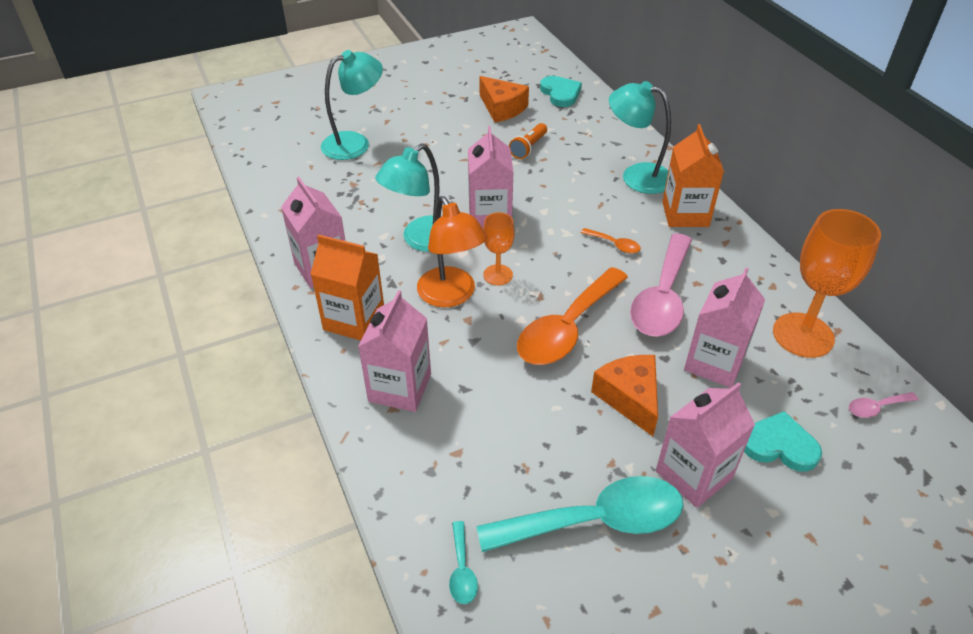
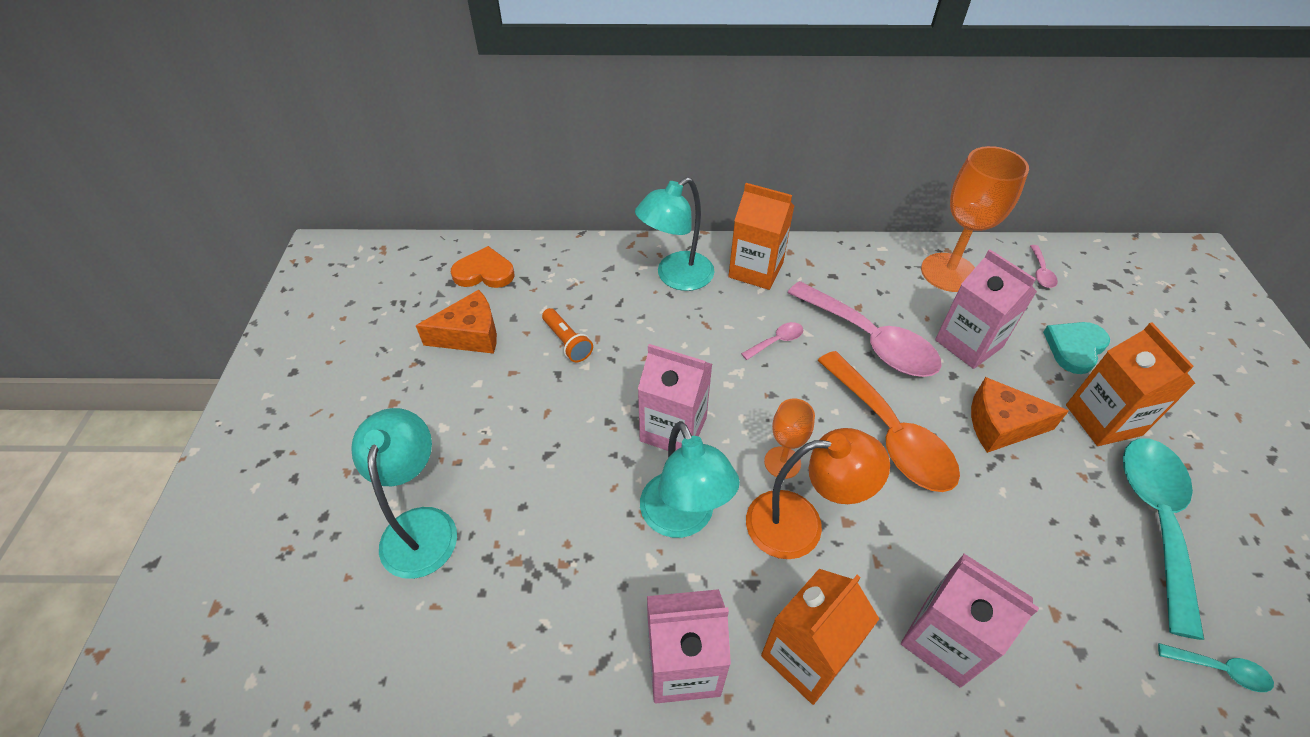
camera: 65 degrees left, 5 degrees up
(560, 93) = (484, 272): turquoise heart -> orange heart
(614, 244) = (776, 341): orange spoon -> pink spoon
(694, 474) = (1103, 420): pink carton -> orange carton

